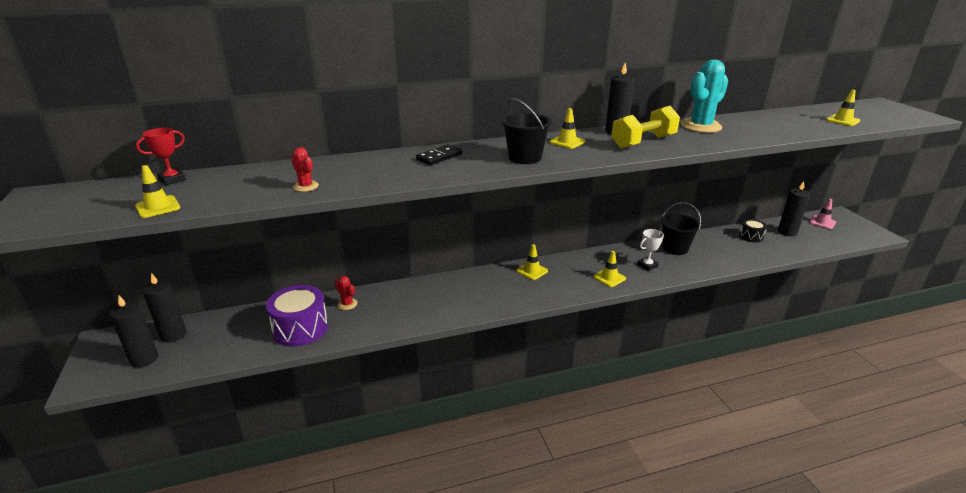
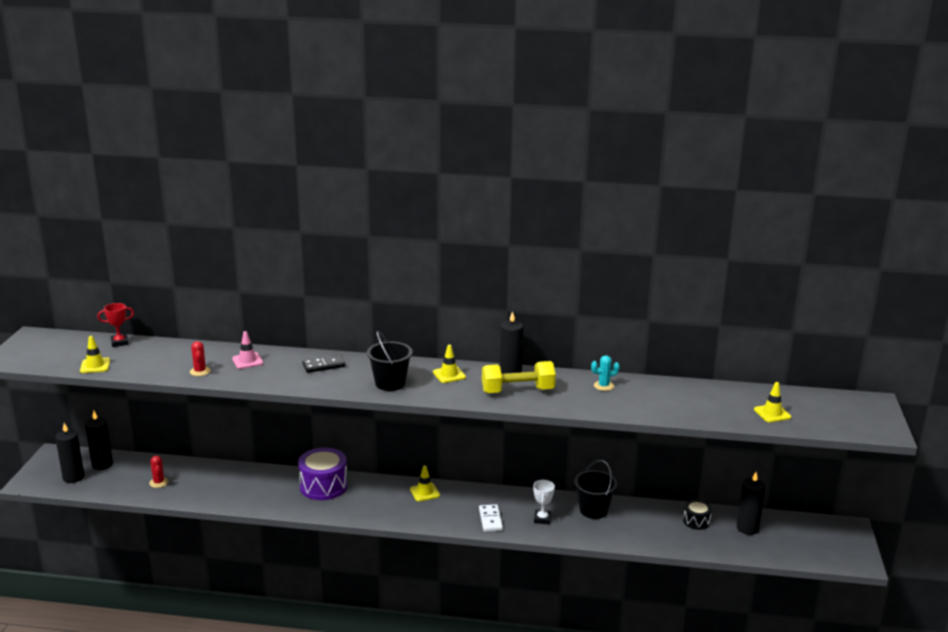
camera: 25 degrees right, 5 degrees down
(300, 328) = (192, 486): purple drum -> purple drum (323, 486)
(347, 304) = (242, 477): red cactus -> red cactus (159, 482)
(609, 278) = (490, 519): yellow traffic cone -> white domino
(647, 265) = (542, 519): white trophy -> white trophy turned 75 degrees counterclockwise
(701, 126) = (603, 386): turquoise cactus -> turquoise cactus, size x0.49
(822, 222) = (808, 529): pink traffic cone -> pink traffic cone (247, 361)

